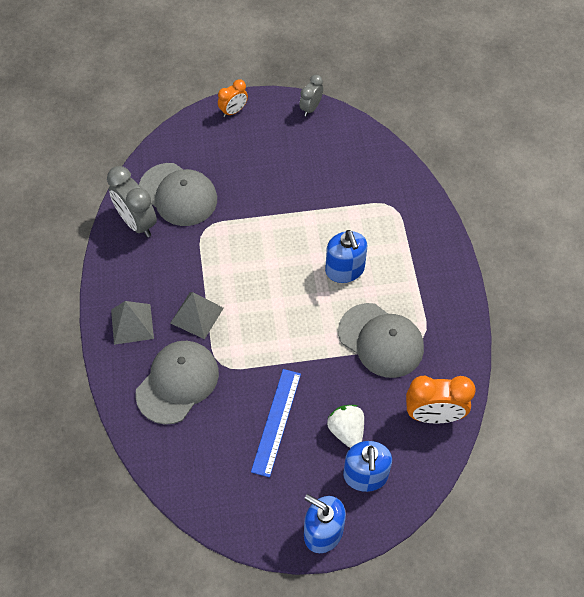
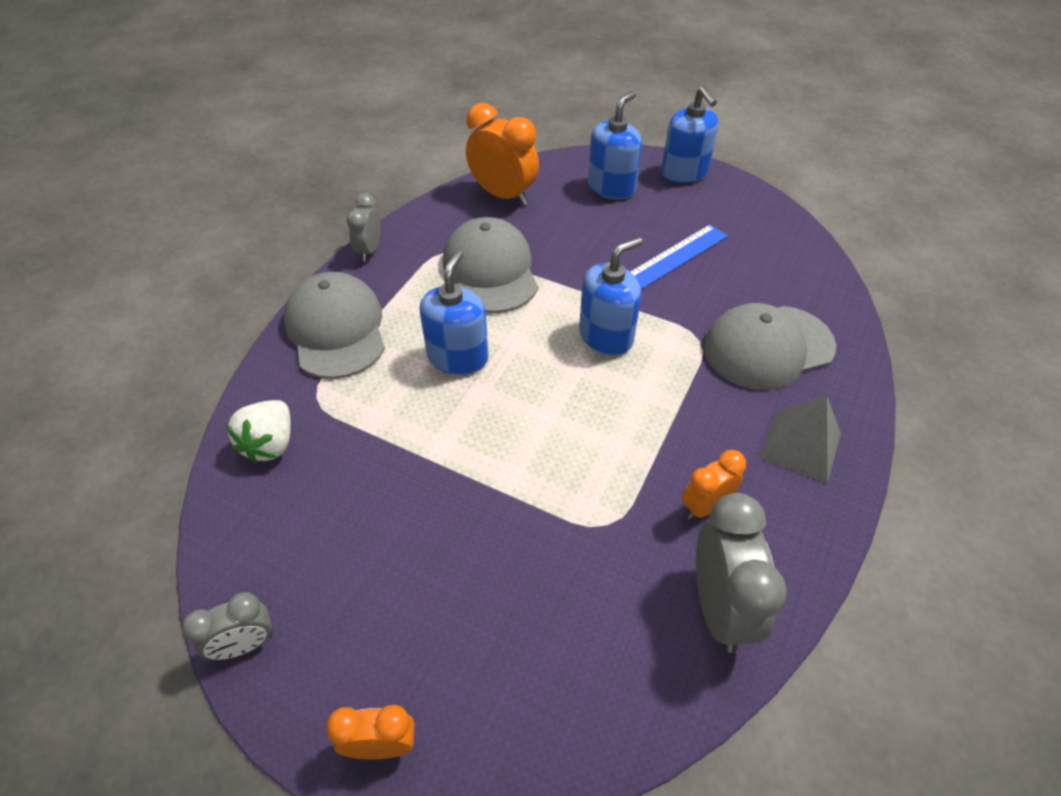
camera: 145 degrees left, 10 degrees down
(165, 263) = (705, 506): none -> orange clock
(178, 194) = (614, 616): grey cap -> grey cap (336, 329)
(197, 315) = (697, 408): grey pyramid -> none
(275, 333) = (606, 336): none -> blue soap dispenser
(346, 431) = (600, 222): white strawberry -> white strawberry (270, 444)
(467, 309) = (369, 250): none -> grey clock

